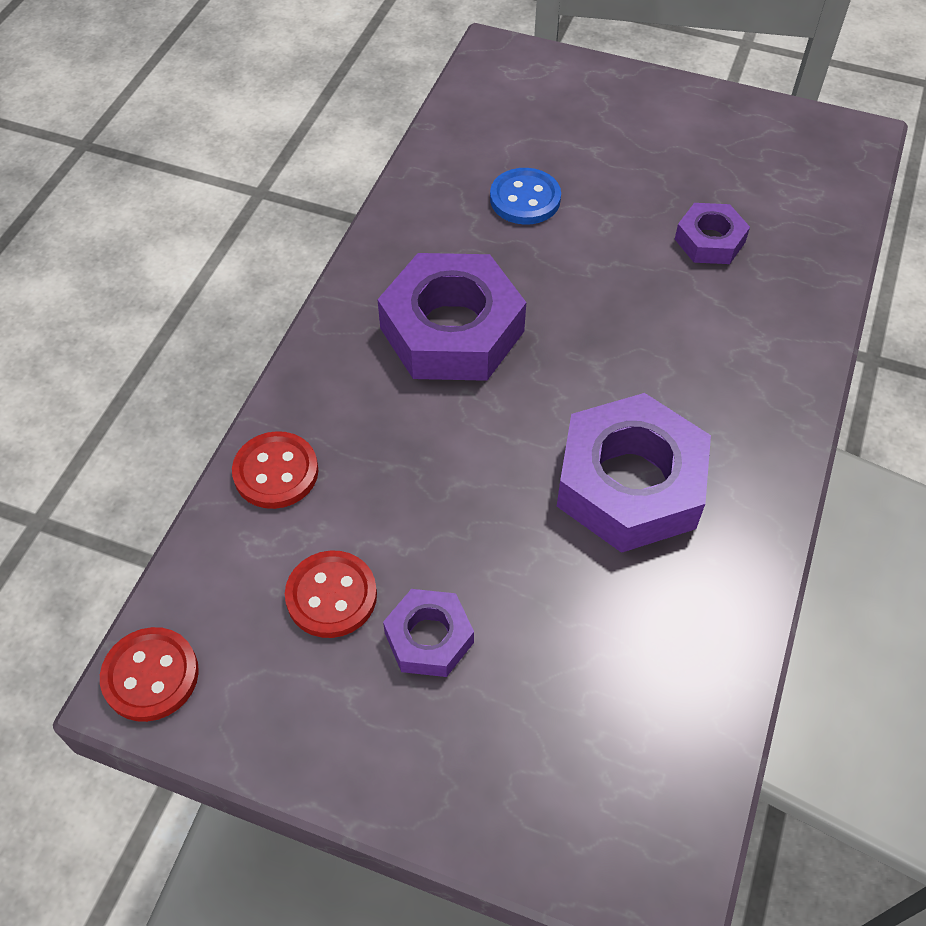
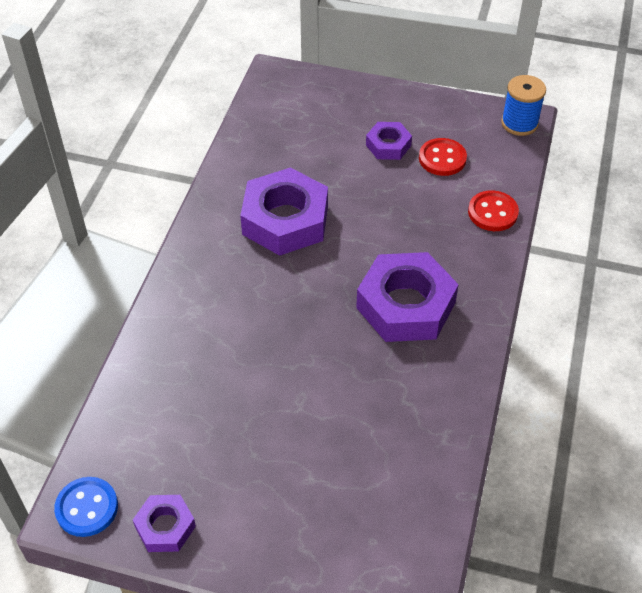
camera: 175 degrees right, 5 degrees down
(151, 676) = (519, 123): red button -> blue spool
(525, 199) = (366, 419): blue button -> blue button (87, 508)
(709, 240) = (219, 391): purple nut -> purple nut (165, 527)

